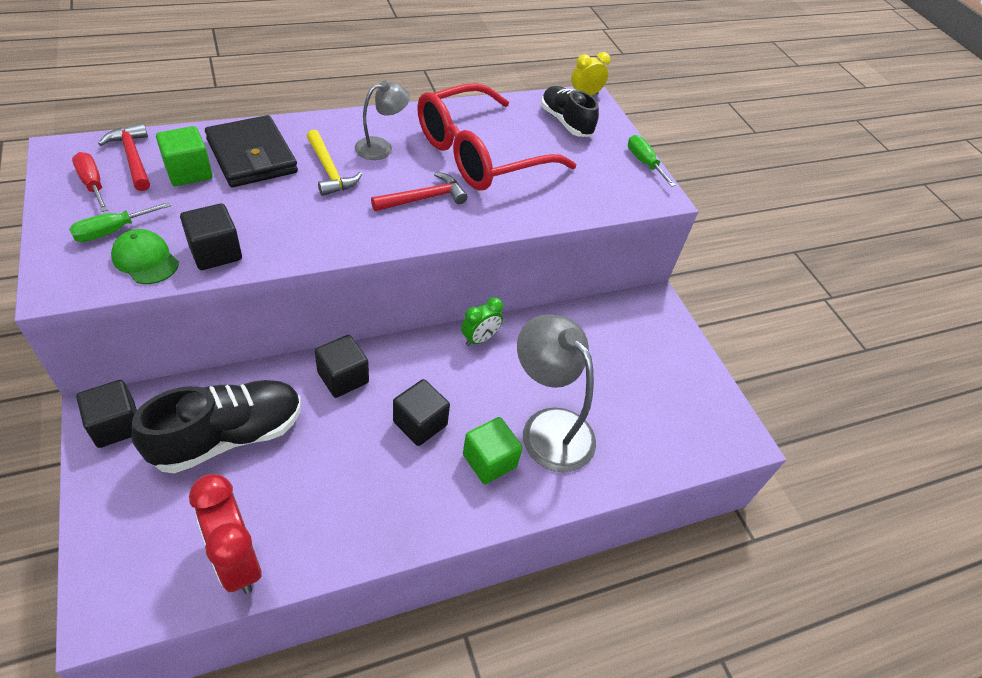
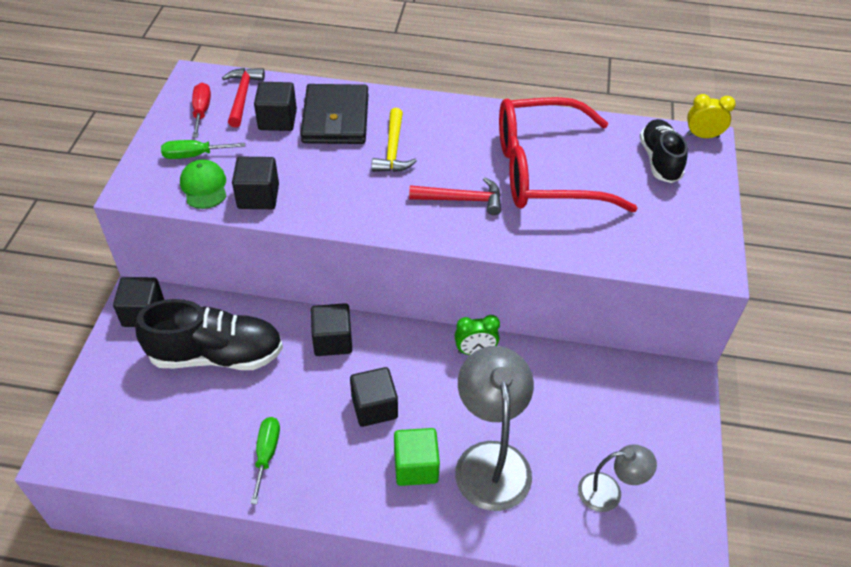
camera: 35 degrees right, 0 degrees up
(189, 172) = (277, 120): green cube -> black cube
(237, 560) = (169, 457): red clock -> none
(381, 147) = (453, 139): grey lamp -> grey lamp (609, 492)
(644, 163) = (720, 227): green screwdriver -> green screwdriver (266, 454)

